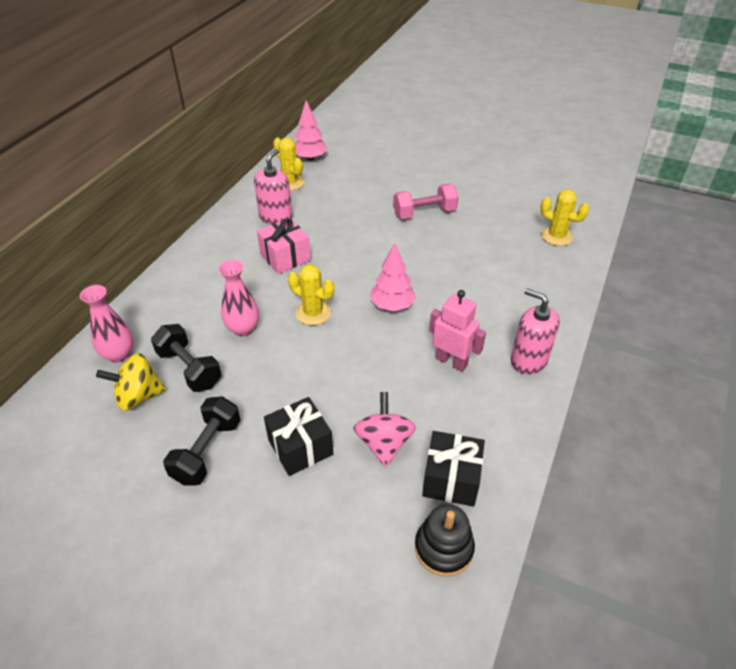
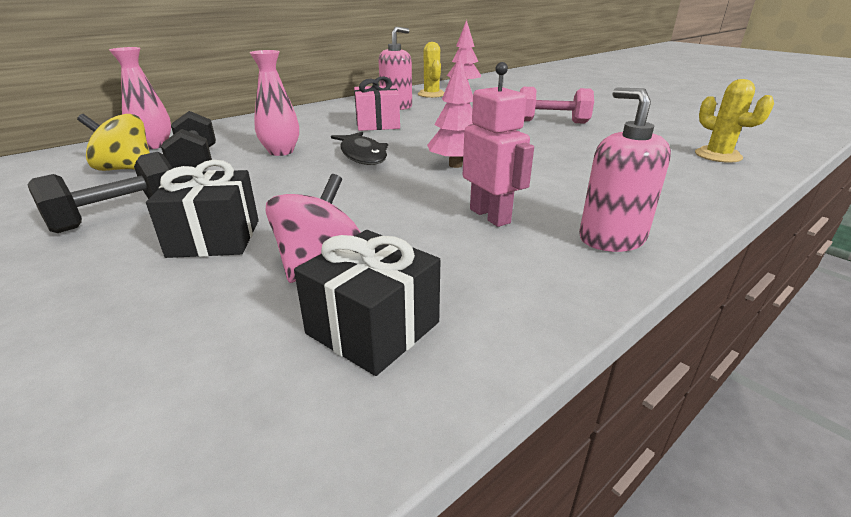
camera: 25 degrees right, 15 degrees down
(313, 313) = (362, 155): yellow cactus -> black fish
(443, 548) = (259, 419): black stacking toy -> none

